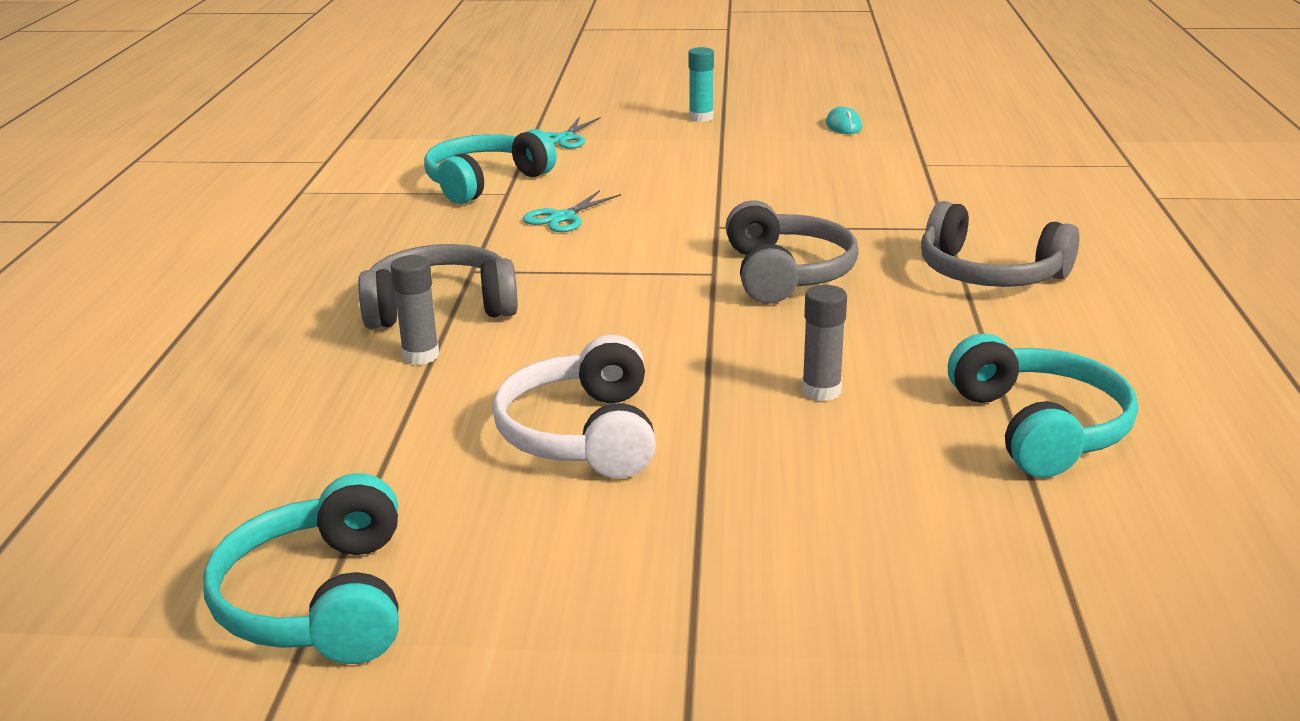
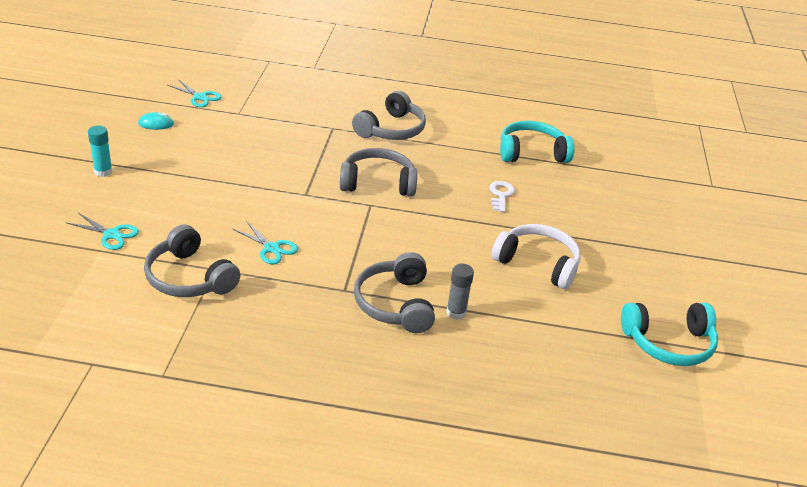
camera: 90 degrees left, 10 degrees up
(485, 182) = (189, 277): turquoise headphones -> grey headphones
(583, 434) = (537, 263): white headphones -> white headphones turned 150 degrees counterclockwise
(821, 391) = (501, 195): grey glue stick -> white key
(947, 138) = (200, 97): none -> turquoise scissors

